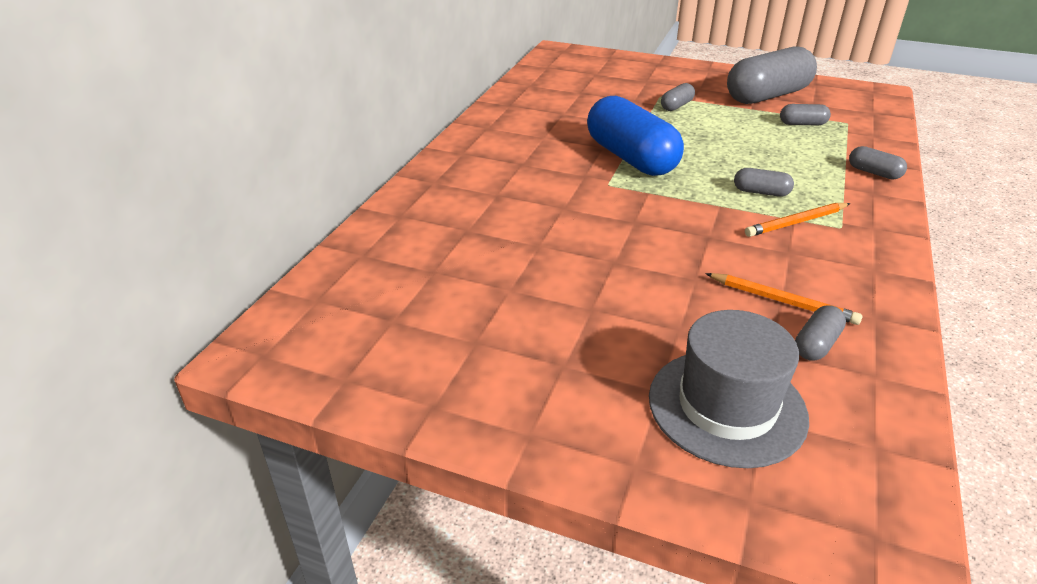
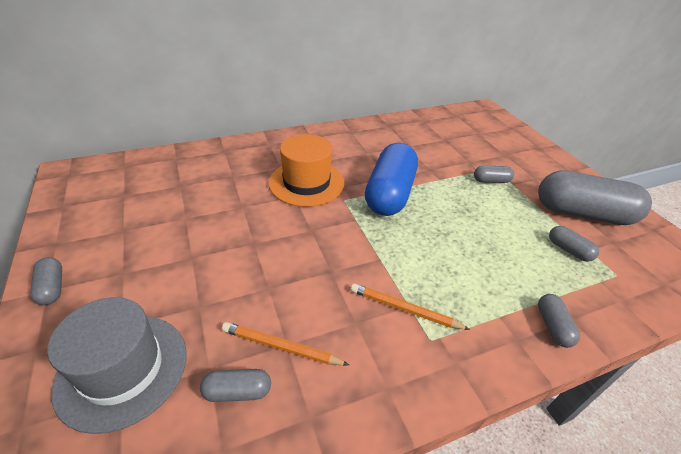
camera: 45 degrees right, 5 degrees up
(549, 191) = (306, 183): none -> orange hat
(761, 192) = (425, 271): grey capsule -> grey capsule (52, 288)
(783, 301) = (281, 347): orange pencil -> orange pencil turned 120 degrees clockwise

